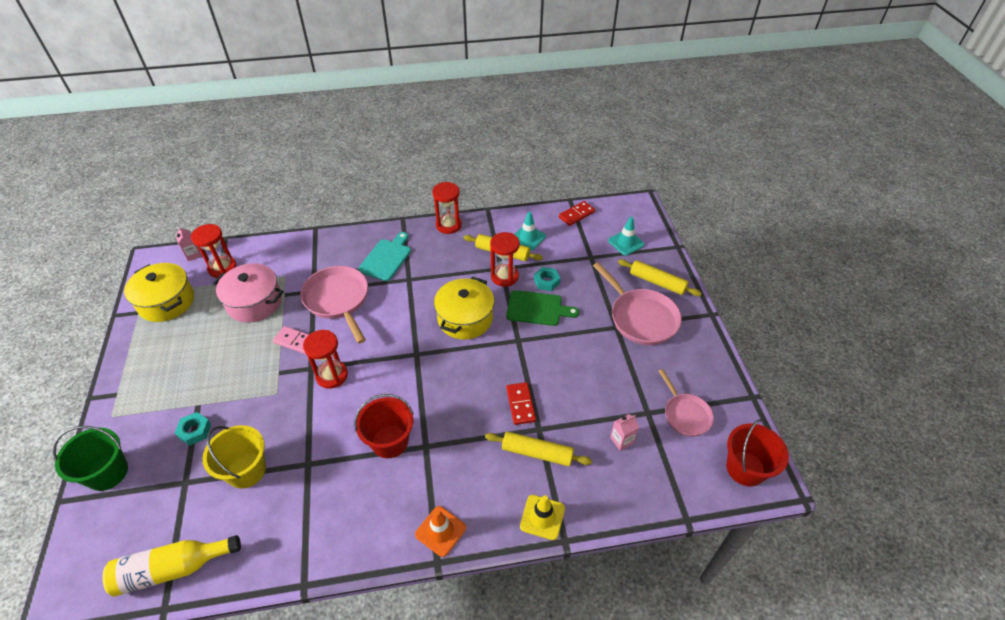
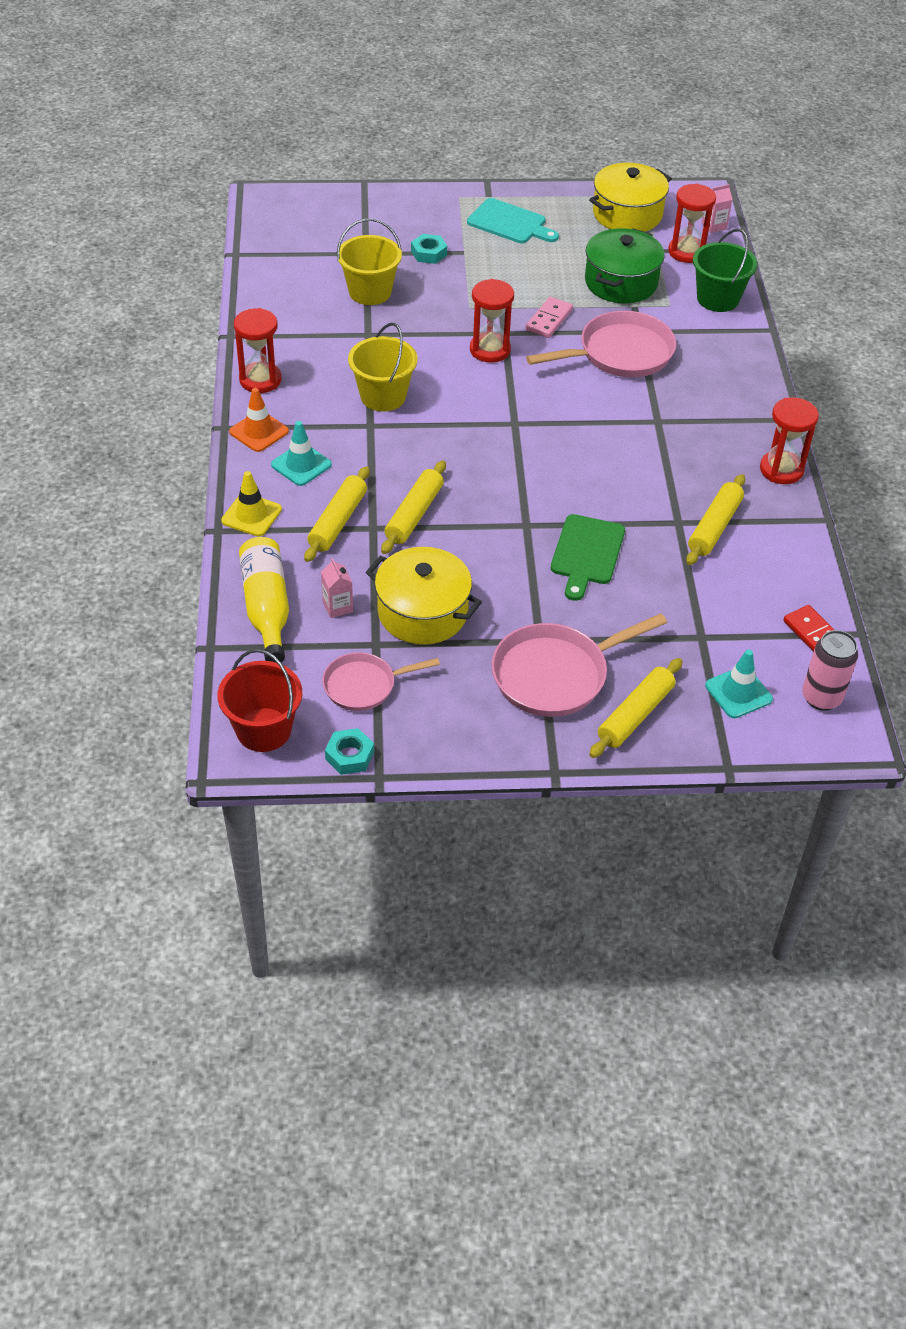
camera: 95 degrees right, 0 degrees up
(107, 473) = (389, 204): green bucket -> green bucket (718, 299)
(173, 569) = (273, 255): yellow bottle -> yellow bottle (267, 608)
(254, 302) = (621, 282): pink pot -> green pot
(386, 258) = (703, 400): turquoise cutting board -> turquoise cutting board (510, 223)
(390, 441) = (383, 396): red bucket -> yellow bucket
(465, 318) = (574, 474): yellow pot -> yellow pot (423, 612)
(504, 276) = (658, 524): red hourglass -> red hourglass (260, 380)
(520, 404) = (414, 514): red domino -> yellow rolling pin
(528, 238) = (751, 562): turquoise traffic cone -> turquoise traffic cone (301, 465)
(546, 281) = (645, 572): turquoise nut -> turquoise nut (349, 755)
(618, 213) = (821, 697): none -> pink can

